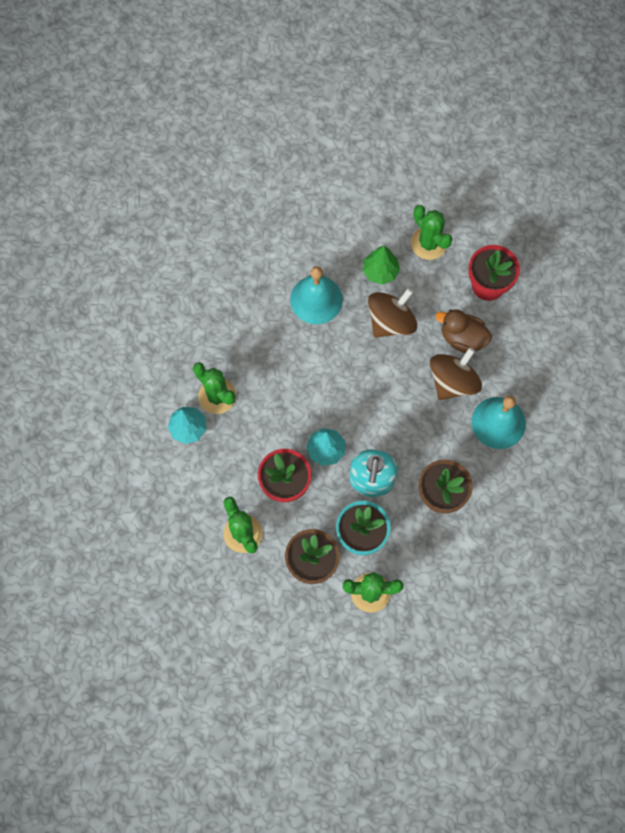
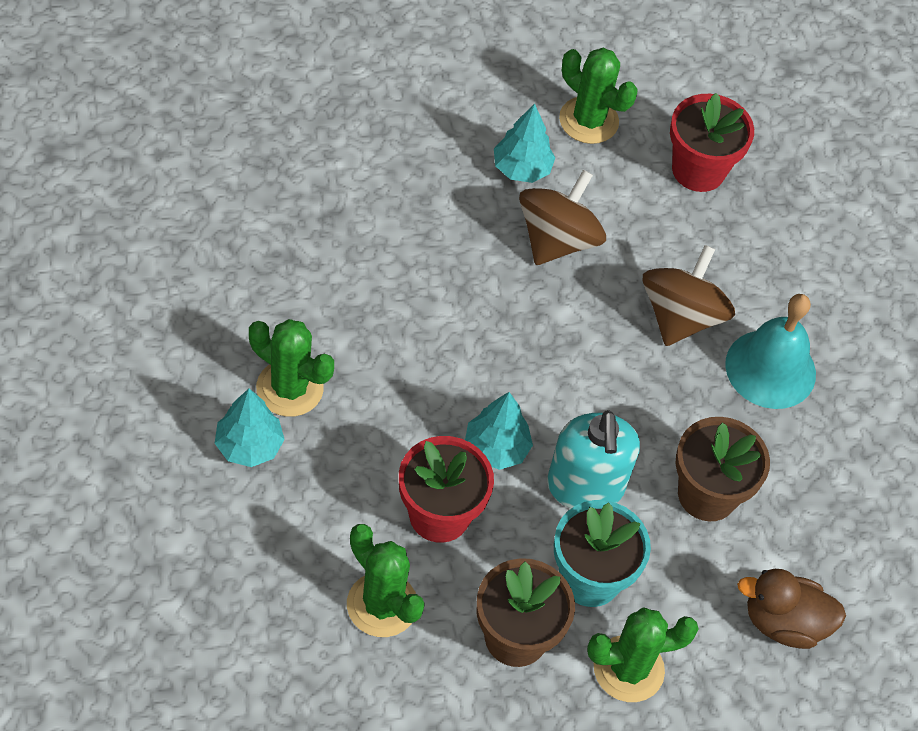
camera: 20 degrees left, 15 degrees down
(316, 299) = (426, 221): turquoise bell -> none
(380, 271) = (521, 169): green tree -> turquoise tree
(462, 338) = (678, 250): brown duck -> brown duck (784, 623)

